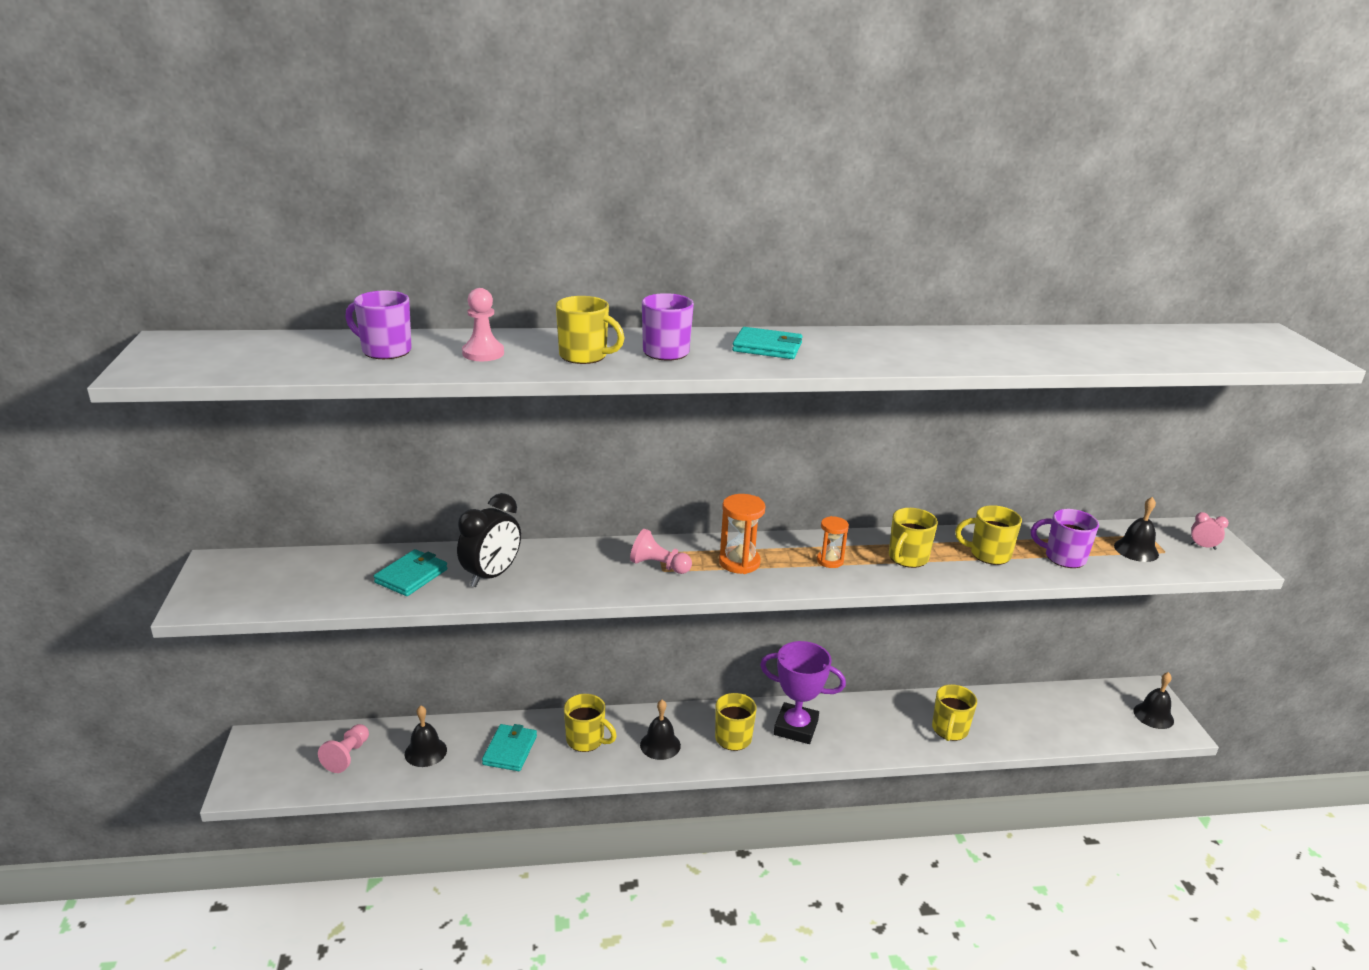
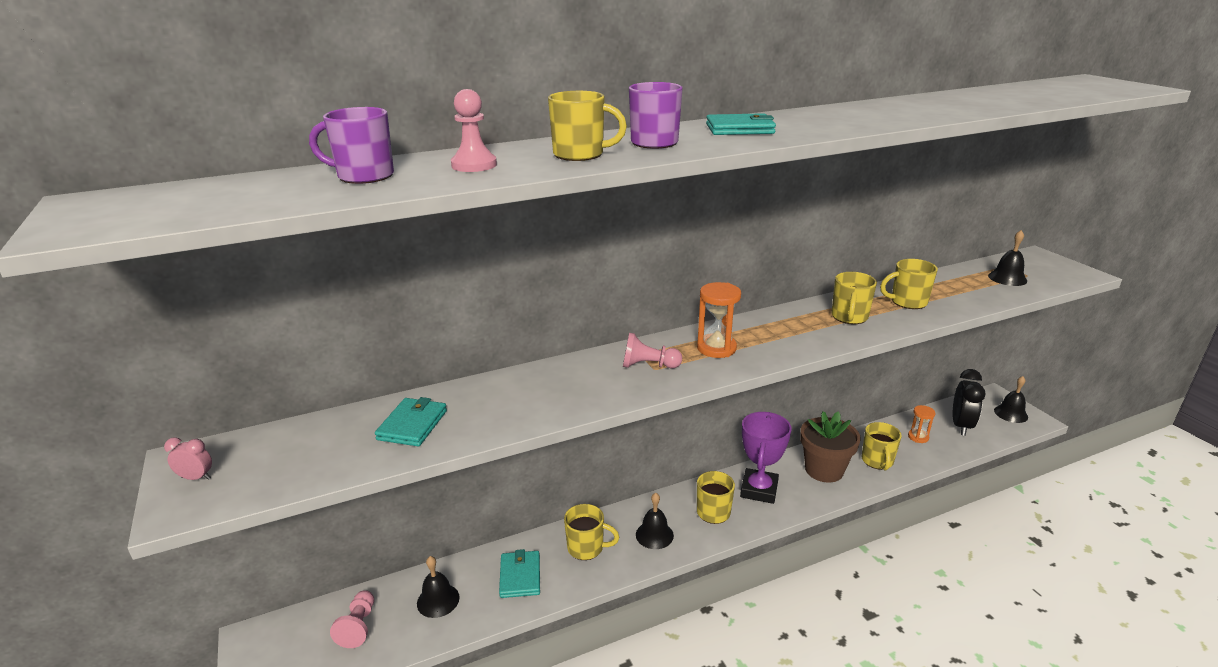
camera: 15 degrees left, 0 degrees up
(491, 575) = (495, 407): black clock -> black clock (961, 426)
(796, 728) = (759, 490): purple trophy -> purple trophy turned 75 degrees counterclockwise
(830, 561) = (790, 331): orange hourglass -> orange hourglass (918, 437)
(881, 724) = (824, 470): none -> brown flower pot
(1064, 557) = (963, 293): purple mug -> none
(1202, 546) = (1048, 267): pink clock -> pink clock (196, 478)

